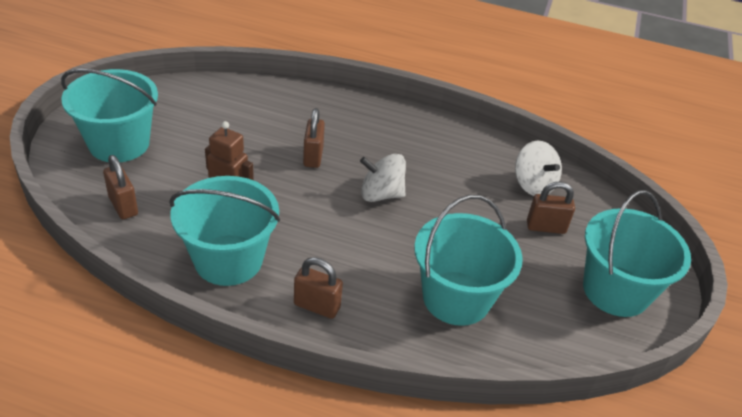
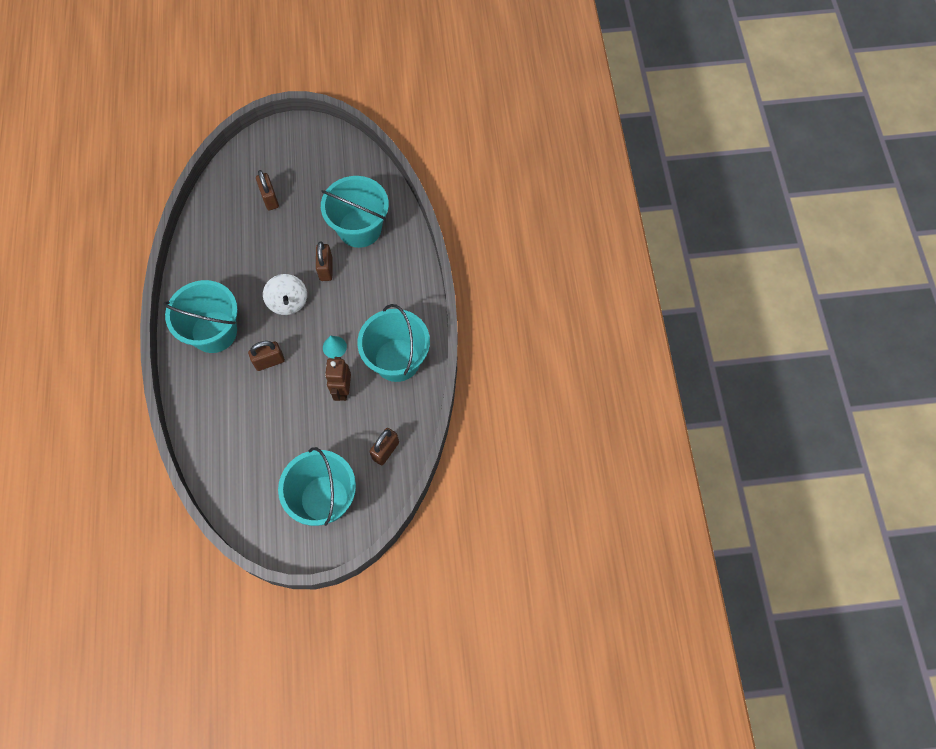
camera: 110 degrees left, 25 degrees up
(291, 211) = (334, 347): none -> turquoise cone
(317, 306) = (406, 295): brown padlock -> brown padlock (326, 269)
(533, 185) = (228, 216): white spinning top -> none
(615, 290) = (308, 152): turquoise bucket -> turquoise bucket (214, 332)

